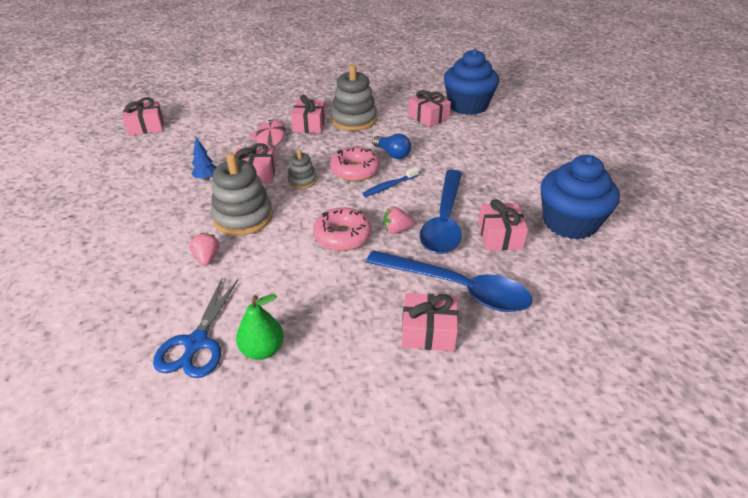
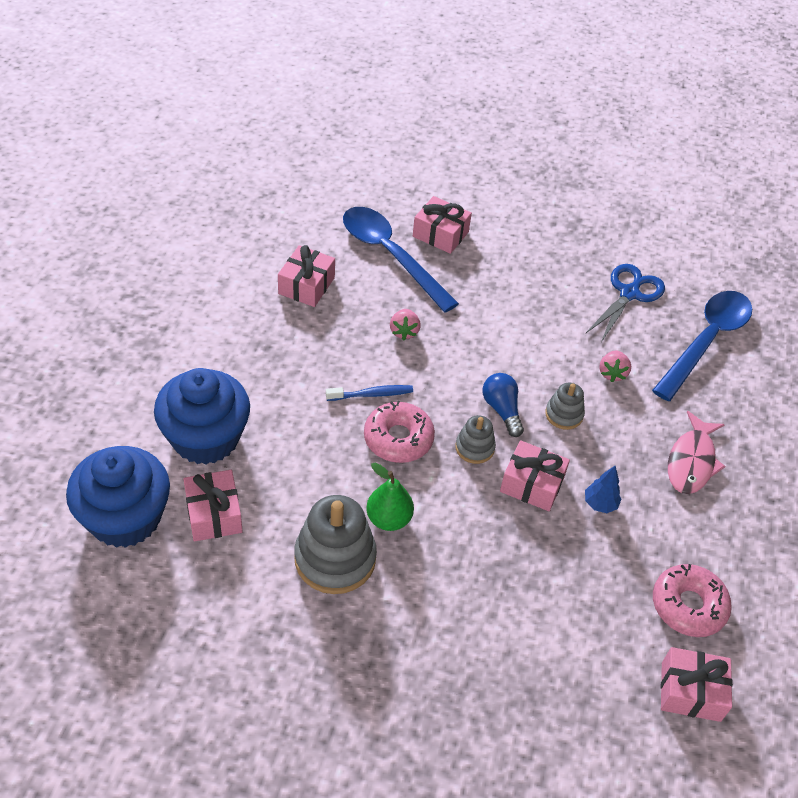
camera: 160 degrees left, 10 degrees up
(243, 217) = (564, 414): grey stacking toy -> grey stacking toy, size x0.53
(262, 349) = (576, 269): green pear -> green pear (389, 519)
(270, 140) = (489, 558): pink fish -> pink fish (691, 461)
(309, 124) = (413, 576): pink gift -> none
(342, 236) = (464, 346): pink donut -> pink donut (688, 606)
(392, 154) = (329, 450): blue light bulb -> blue light bulb (502, 410)
(396, 230) = (404, 331): pink strawberry -> pink strawberry turned 75 degrees clockwise
(444, 220) = (346, 323): blue spoon -> blue spoon (706, 341)
(569, 223) = (223, 272): blue cupcake -> blue cupcake (206, 438)

